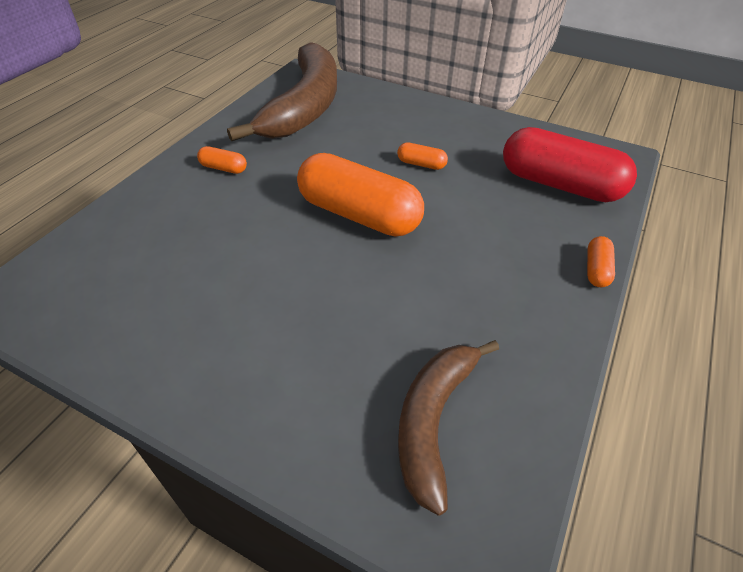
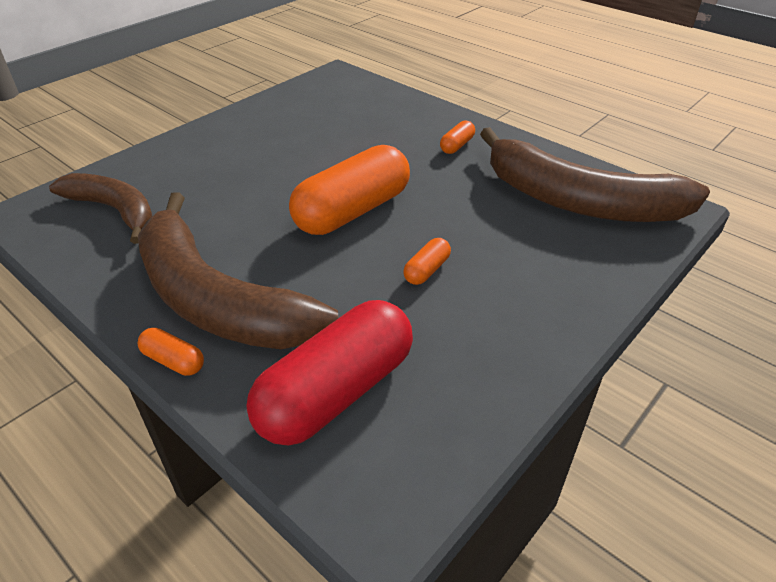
camera: 105 degrees right, 5 degrees down
(520, 268) = (216, 299): none -> brown banana

